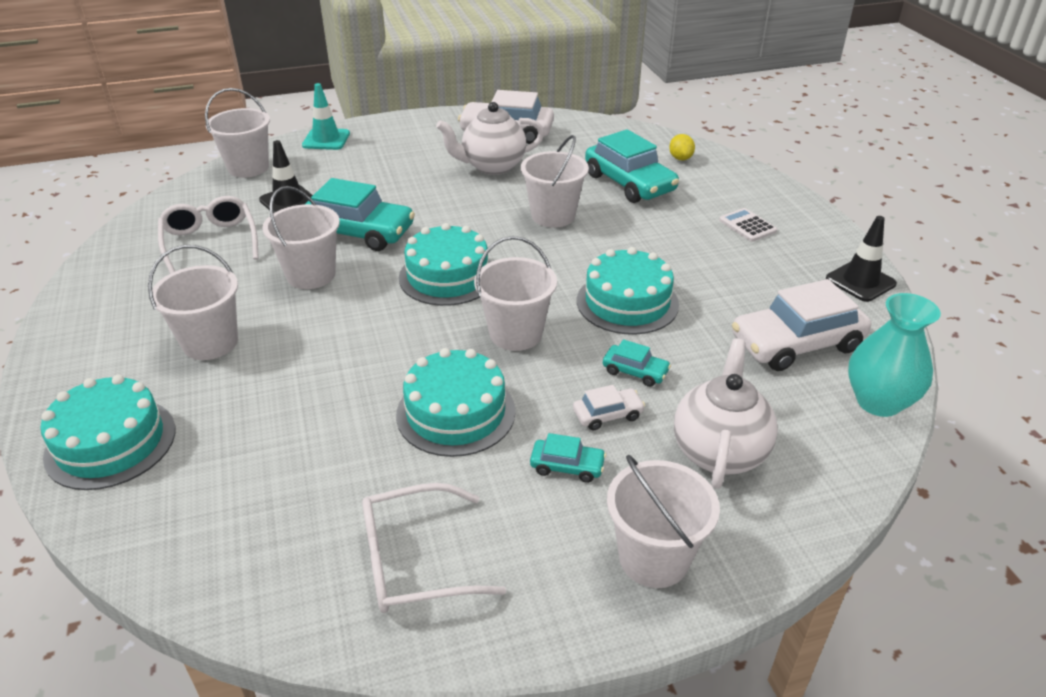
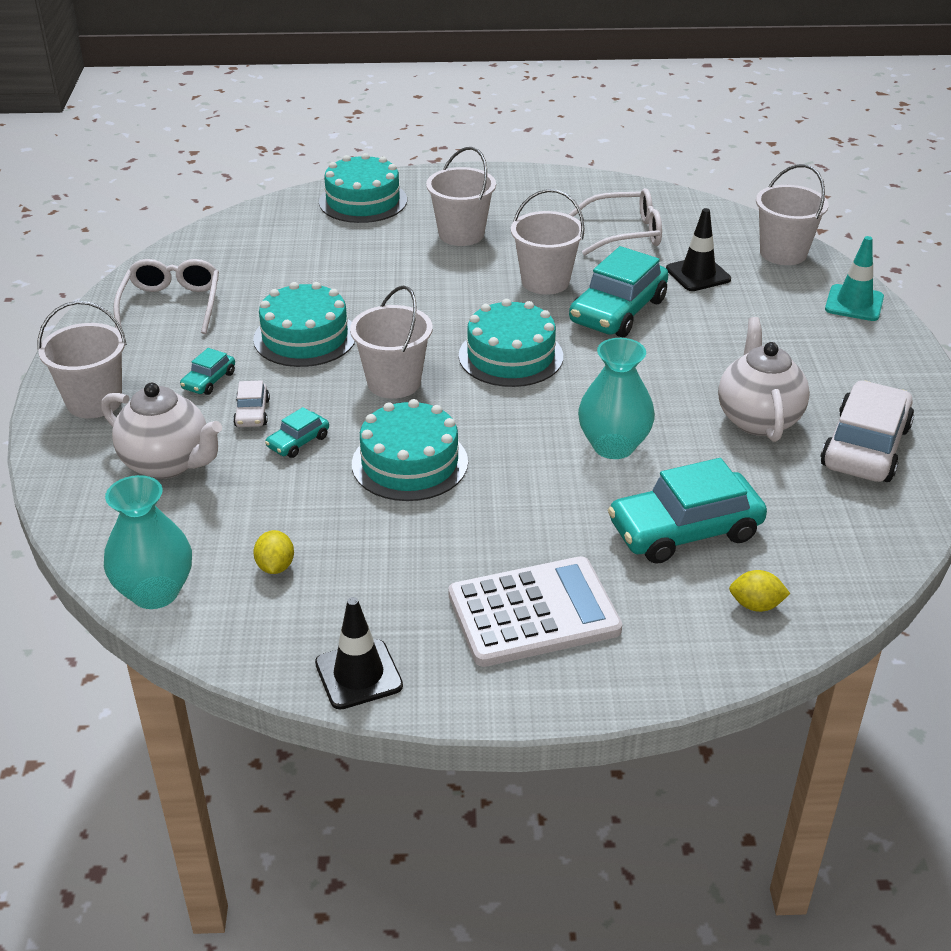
camera: 105 degrees right, 0 degrees up
(553, 216) = (613, 446): white bucket -> turquoise vase
(747, 226) = (533, 613): white calculator -> white calculator, size x2.10
(796, 343) = (275, 566): white car -> yellow lemon

